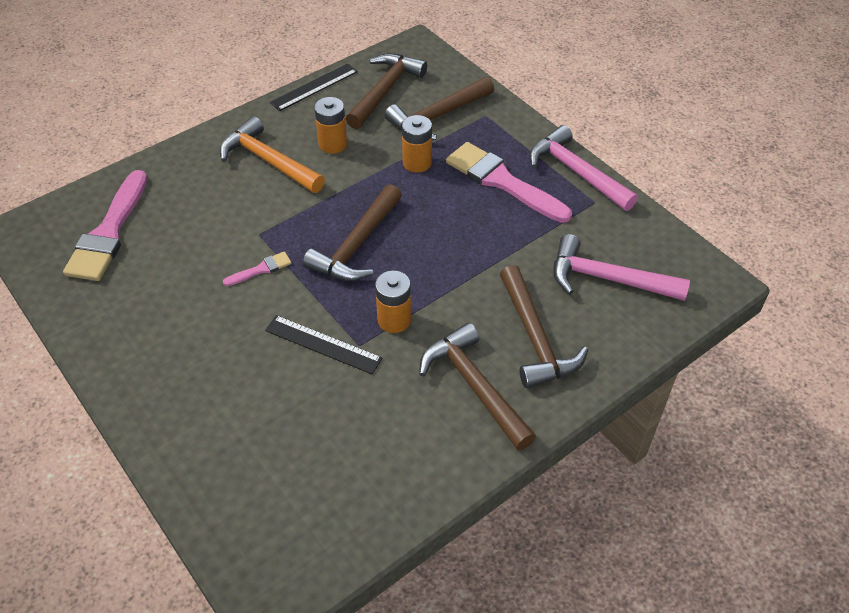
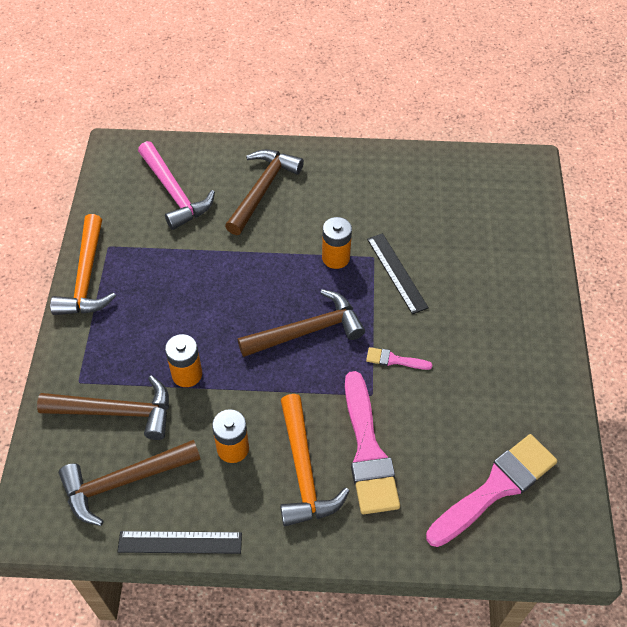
camera: 140 degrees left, 5 degrees up
(474, 386) = (328, 188): brown hammer -> none
(502, 181) = (146, 308): pink brush -> pink brush (367, 450)
(576, 172) = (86, 278): pink hammer -> orange hammer

